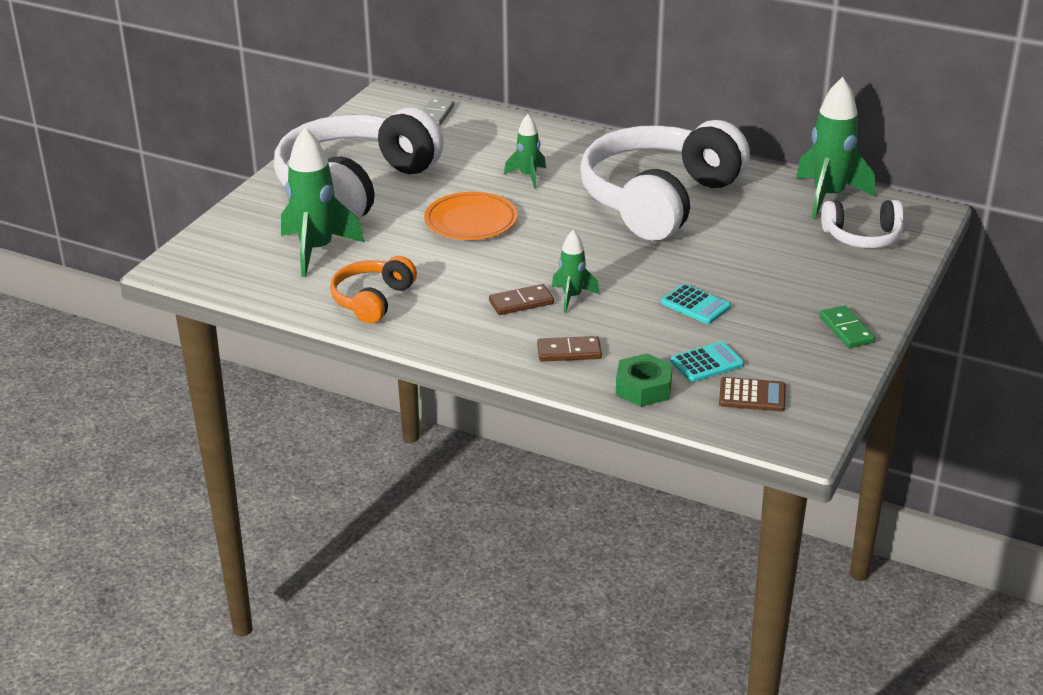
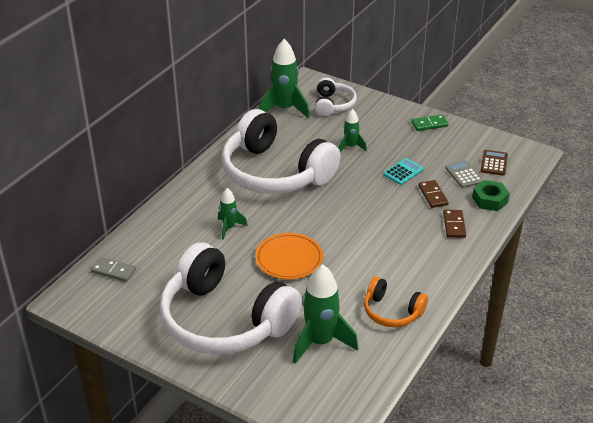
camera: 85 degrees left, 5 degrees up
(521, 302) = (397, 241): brown domino -> brown domino (432, 195)
(572, 297) = (392, 219): green rocket -> green rocket (350, 147)
(707, 363) = (463, 175): turquoise calculator -> grey calculator

